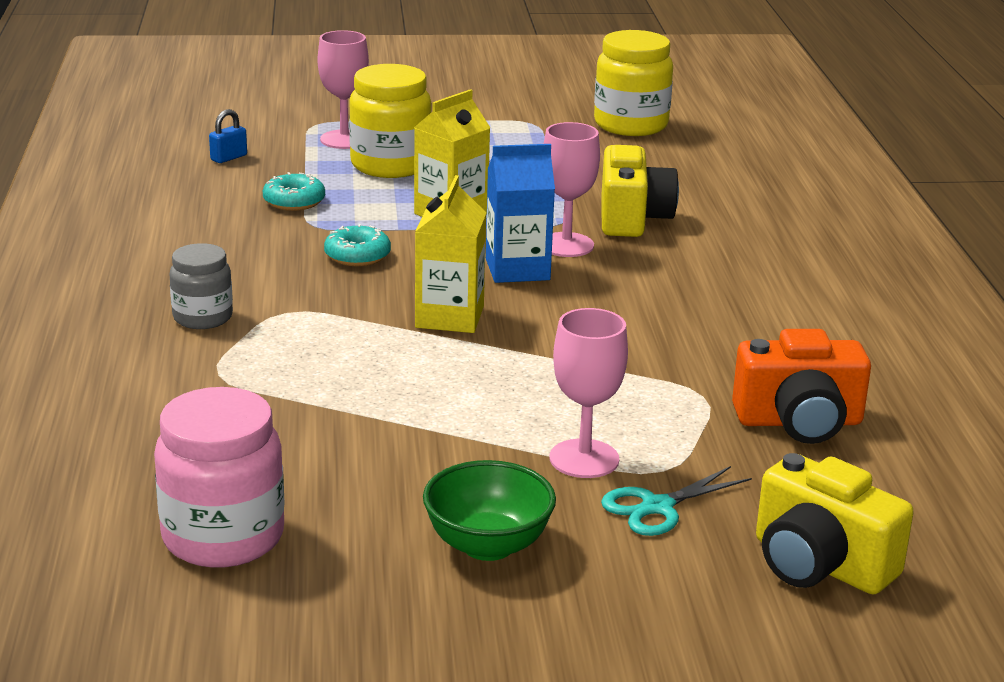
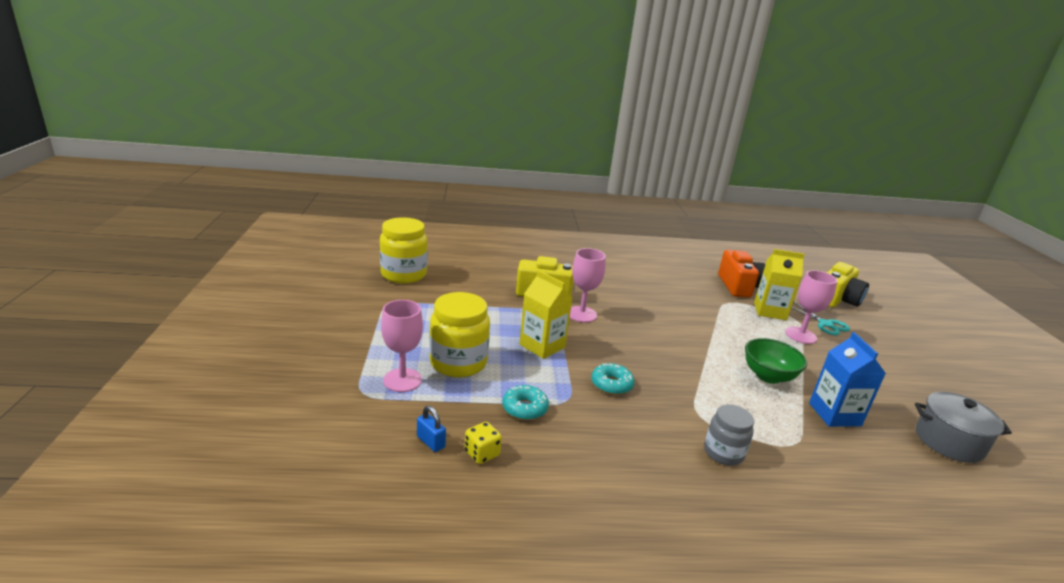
camera: 90 degrees left, 0 degrees up
(208, 181) = (482, 453): none -> yellow dice
(223, 537) = (949, 441): pink jar -> grey pot
(449, 317) = (682, 357): yellow carton -> yellow carton (770, 311)
(488, 545) = (886, 365): green bowl -> green bowl (768, 376)
(517, 269) = (616, 331): blue carton -> blue carton (834, 414)

